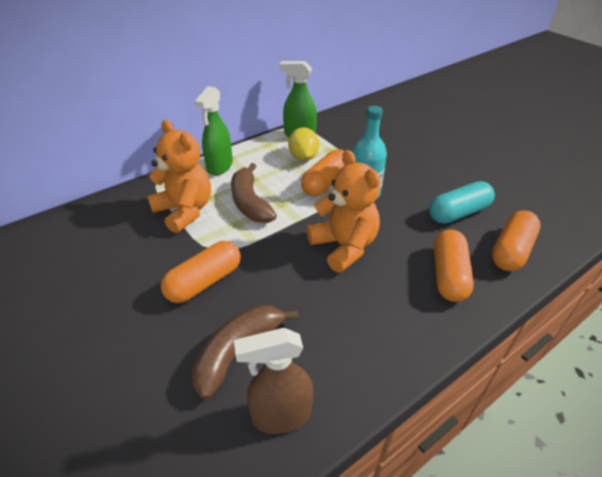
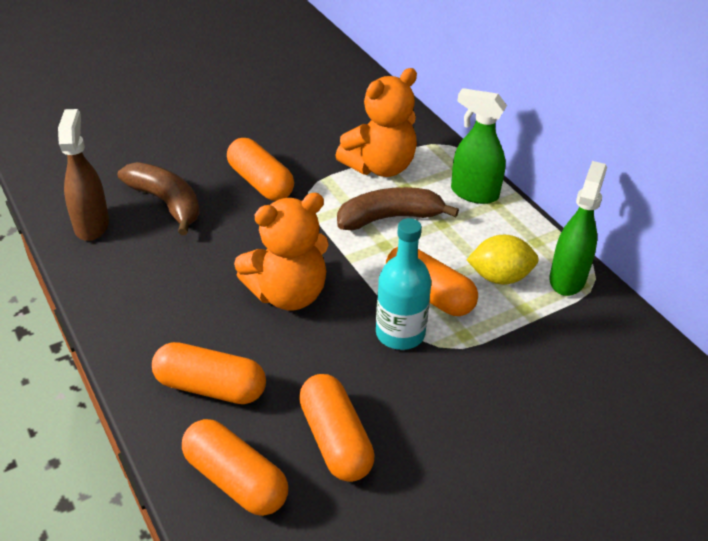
camera: 95 degrees right, 0 degrees up
(458, 213) = (335, 440): turquoise capsule -> orange capsule

